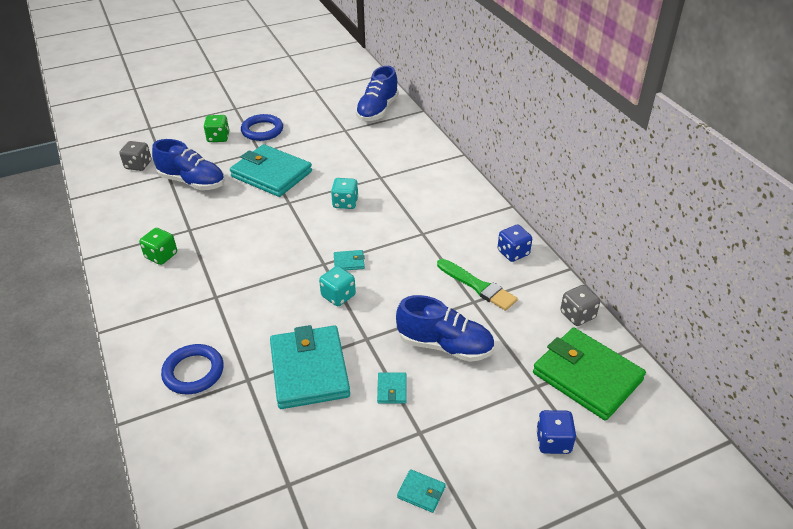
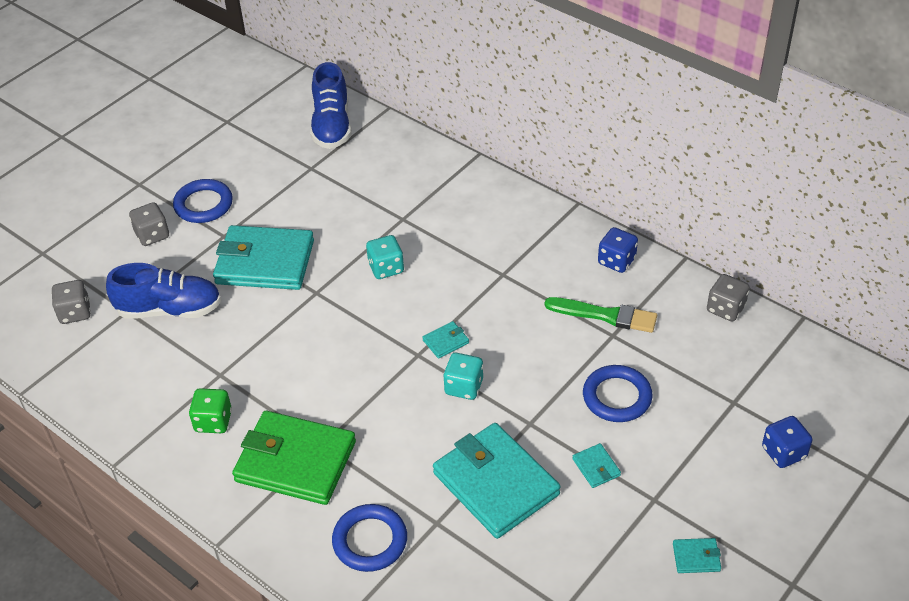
camera: 25 degrees left, 5 degrees up
(218, 138) = (152, 235): green dice -> grey dice
(445, 345) = (617, 397): blue shoe -> blue ring
(587, 376) = (774, 372): green wallet -> green wallet (295, 461)

